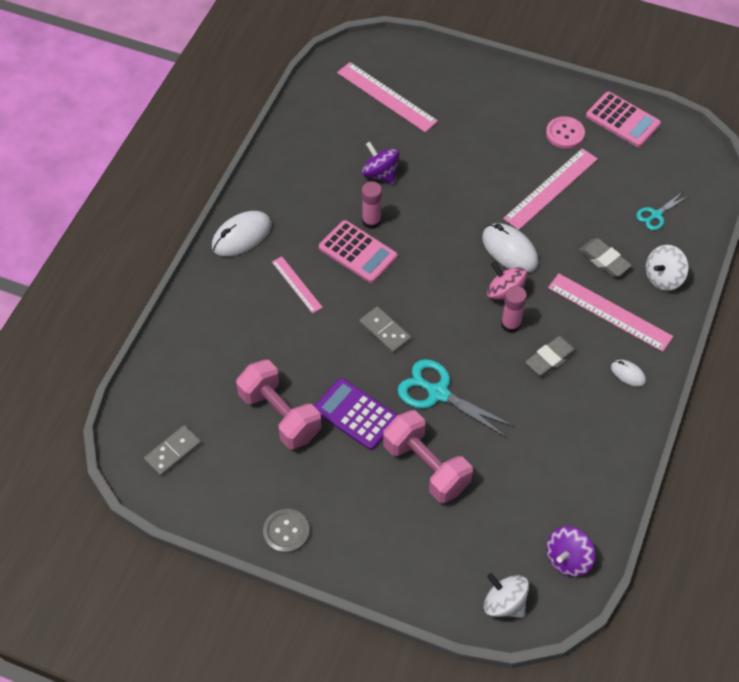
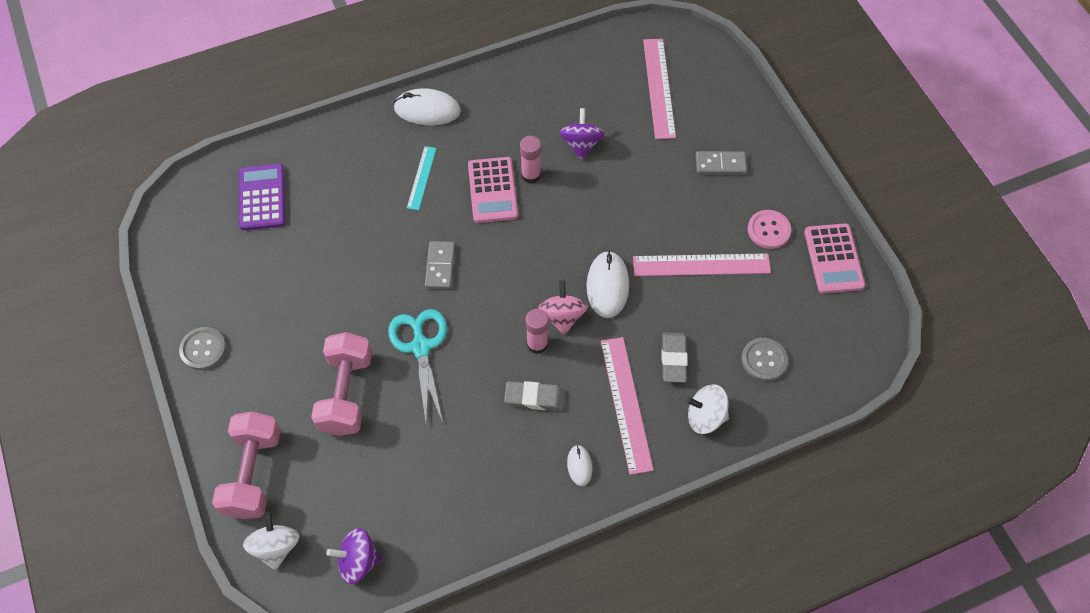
camera: 45 degrees right, 5 degrees up
(173, 452) = (203, 225): grey domino -> grey domino (720, 164)
(280, 415) = (297, 263): pink dumbbell -> pink dumbbell (253, 473)
(296, 284) = (421, 178): pink ruler -> turquoise ruler
(356, 414) = (347, 309): purple calculator -> purple calculator (262, 197)
(656, 215) = (764, 360): turquoise scissors -> grey button

